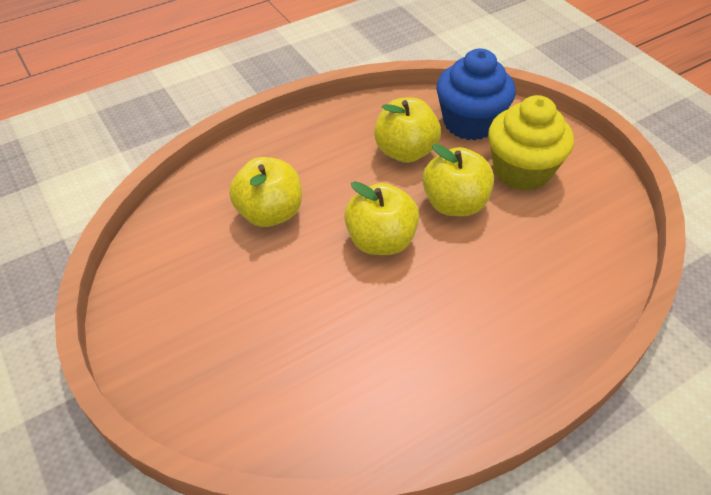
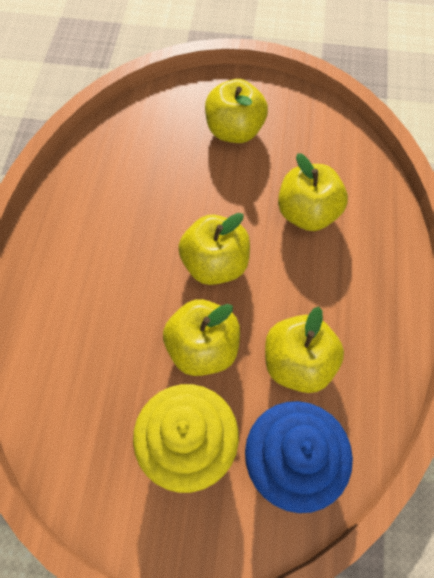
camera: 130 degrees right, 15 degrees up
(215, 323) = (234, 131): none -> yellow apple

